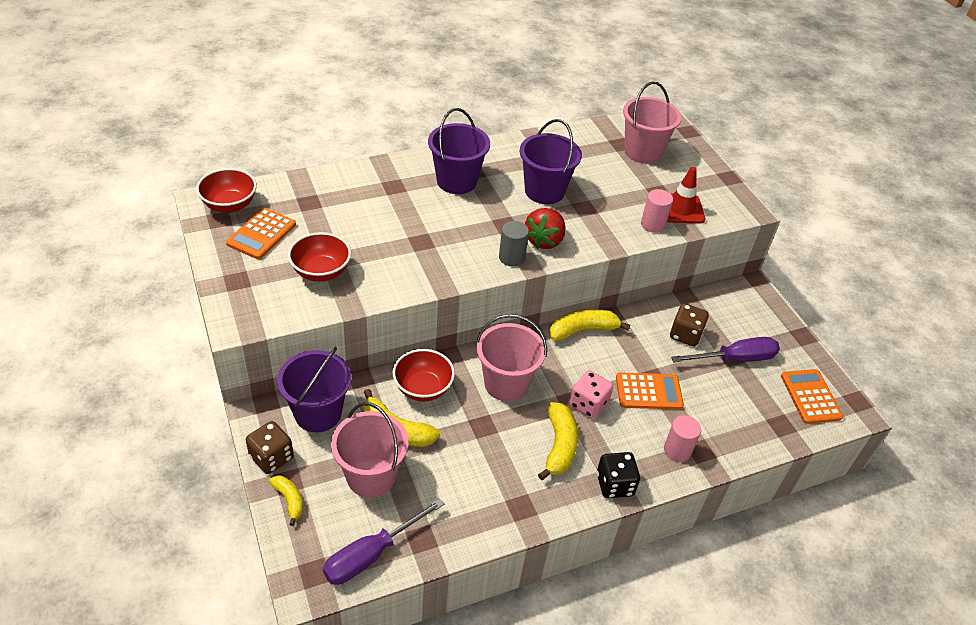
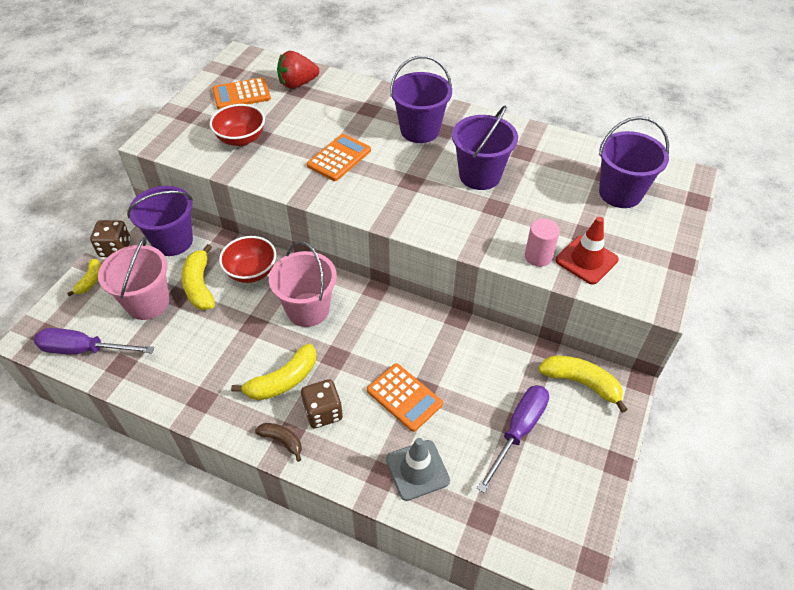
camera: 50 degrees right, 5 degrees up
(229, 205) = (249, 66): red bowl -> none
(511, 257) = (380, 208): grey cylinder -> none
(544, 240) = (424, 212): red strawberry -> red strawberry (297, 84)
(583, 330) = (417, 313): yellow banana -> yellow banana (581, 383)
(588, 404) = (345, 369): pink dice -> none
(614, 484) = (282, 441): black dice -> brown banana
(642, 152) = (620, 193): pink bucket -> purple bucket
(677, 450) = (363, 458): pink cylinder -> none
(685, 335) = (499, 379): brown dice -> brown dice (323, 412)
(715, 429) = (417, 470): none -> grey traffic cone
(735, 359) = (518, 431): purple screwdriver -> purple screwdriver turned 90 degrees counterclockwise
(810, 397) = (547, 519): orange calculator -> orange calculator (339, 158)

